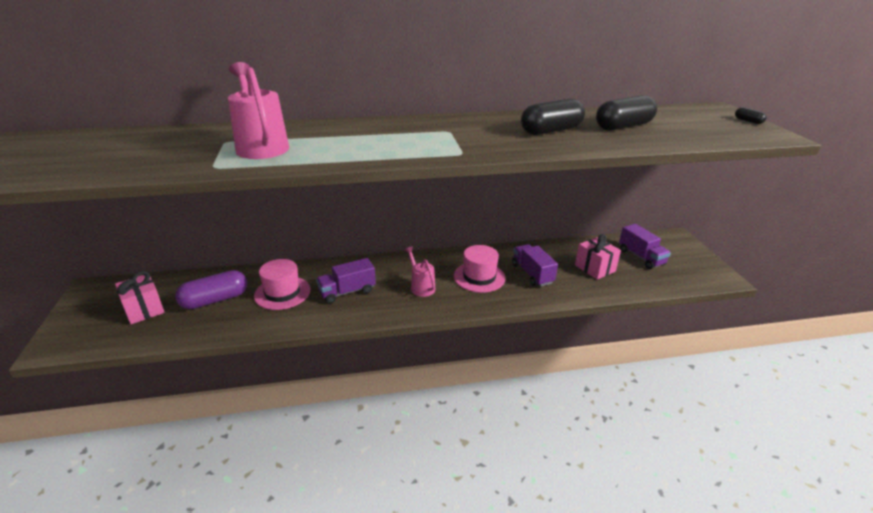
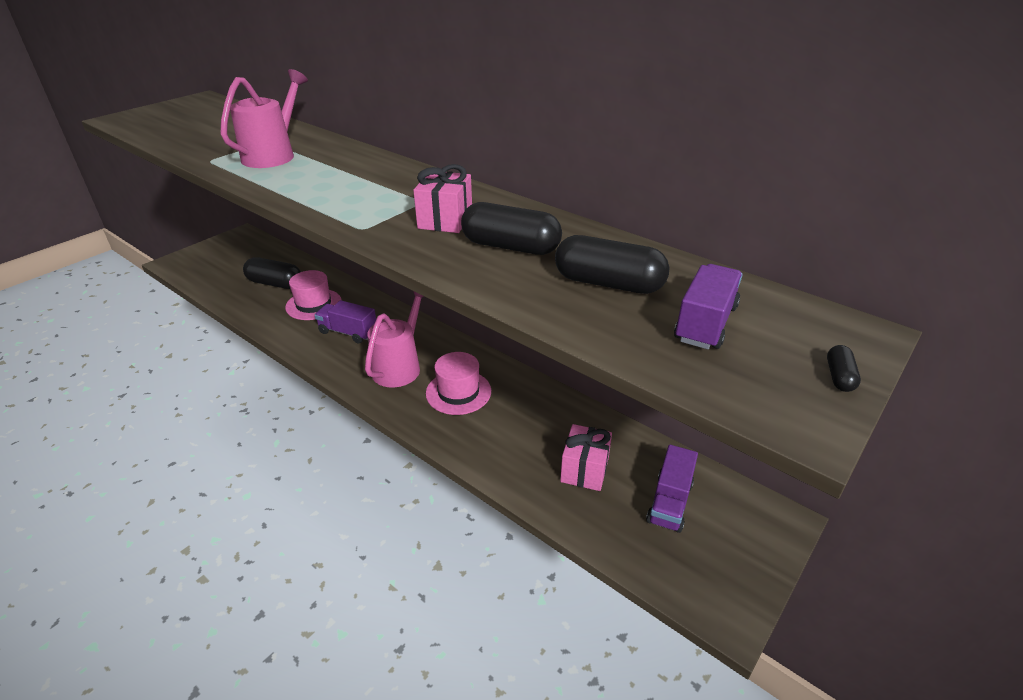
camera: 50 degrees right, 5 degrees up
(144, 309) = (237, 266): pink gift -> pink gift (445, 220)
(215, 300) = (275, 283): purple capsule -> black capsule
(421, 286) = (400, 366): pink watering can -> pink watering can, size x1.68
(532, 274) = (509, 425): purple truck -> purple truck (705, 323)

